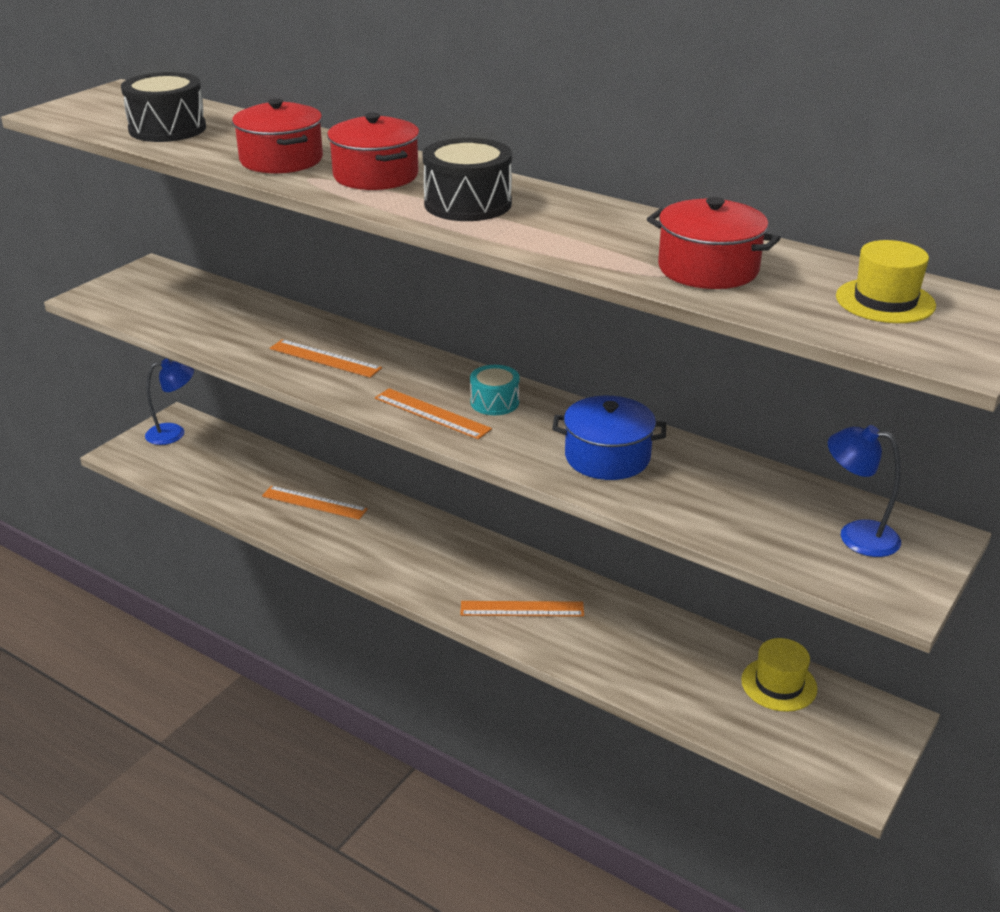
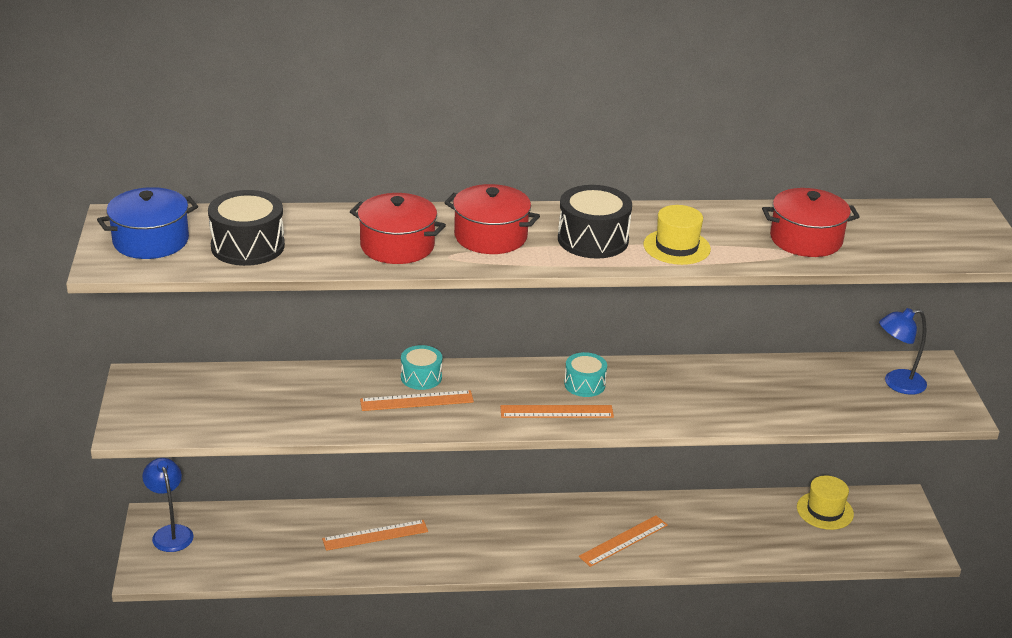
camera: 40 degrees left, 0 degrees up
(174, 433) = (170, 532): blue lamp -> blue lamp turned 60 degrees counterclockwise
(358, 343) = (421, 377): none -> turquoise drum
(607, 457) = (706, 394): blue pot -> blue pot (151, 241)
(885, 301) = (919, 228): yellow hat -> yellow hat (676, 247)

